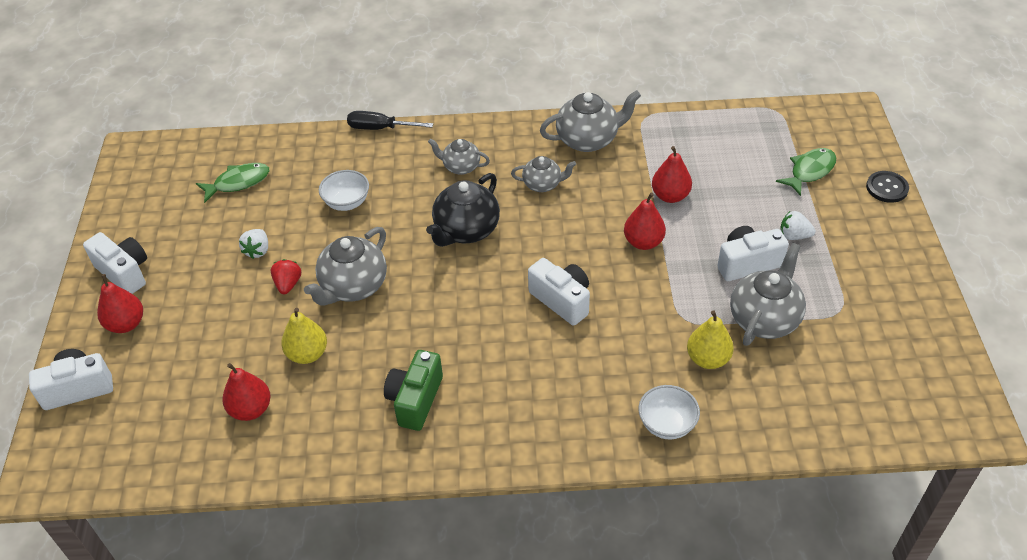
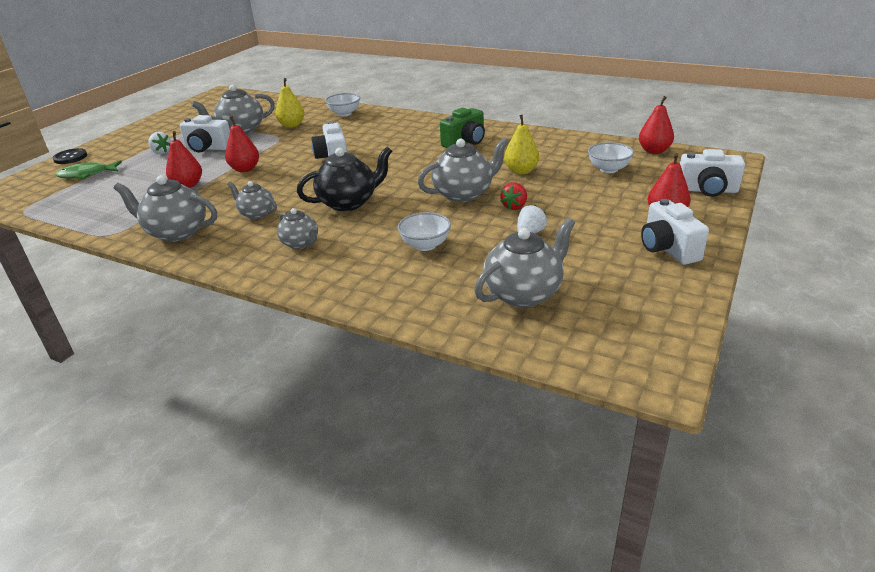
camera: 150 degrees left, 15 degrees down
(199, 397) = (608, 169): none -> white bowl
(238, 182) = (524, 293): green fish -> grey teapot
(251, 409) = (573, 158): red pear -> red pear (654, 151)
(380, 128) = (333, 300): black screwdriver -> none

